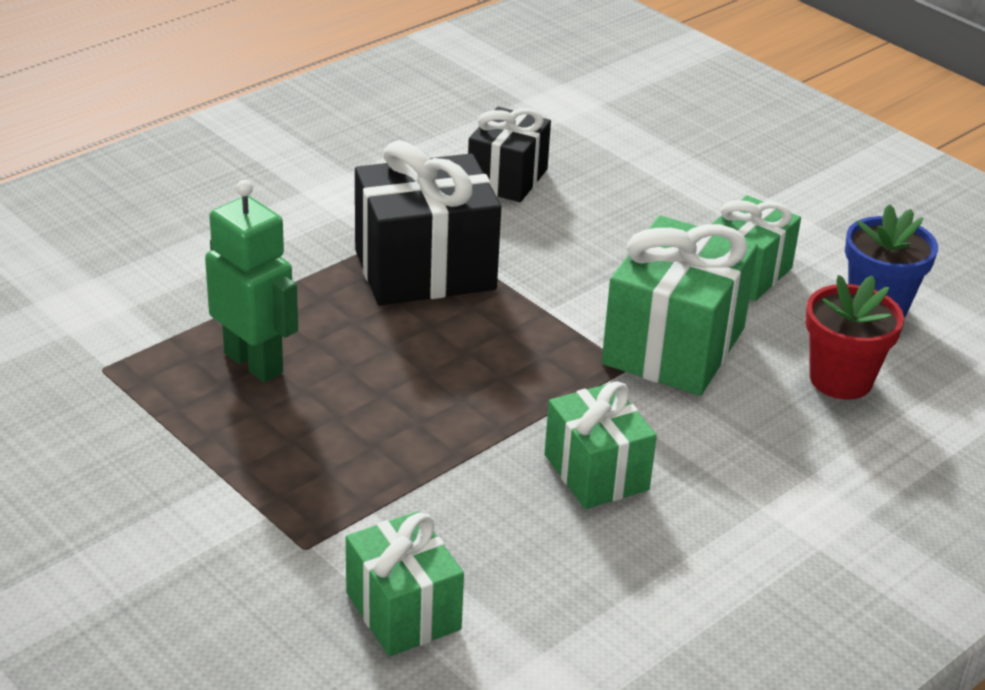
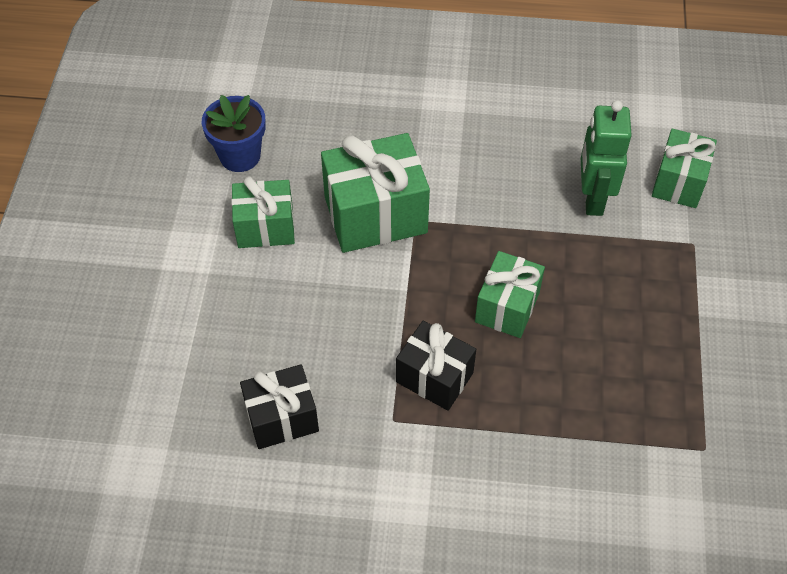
camera: 130 degrees left, 20 degrees up
(254, 363) = (611, 382): green robot -> green robot (592, 198)
(425, 270) = (434, 377): black gift -> black gift, size x0.63
(596, 472) = (512, 180): green gift -> green gift (507, 307)
(841, 380) = (328, 136): red flower pot -> none

